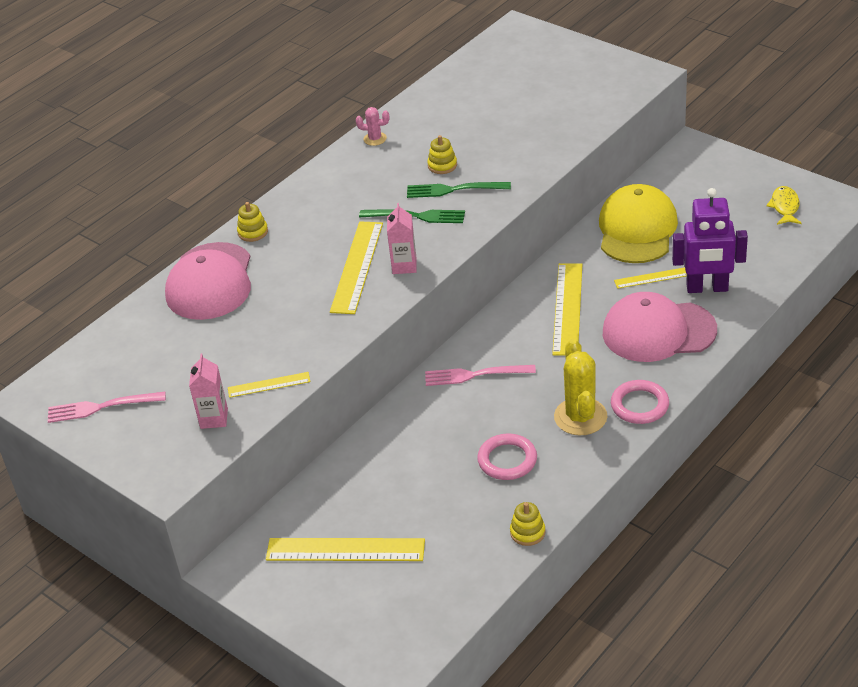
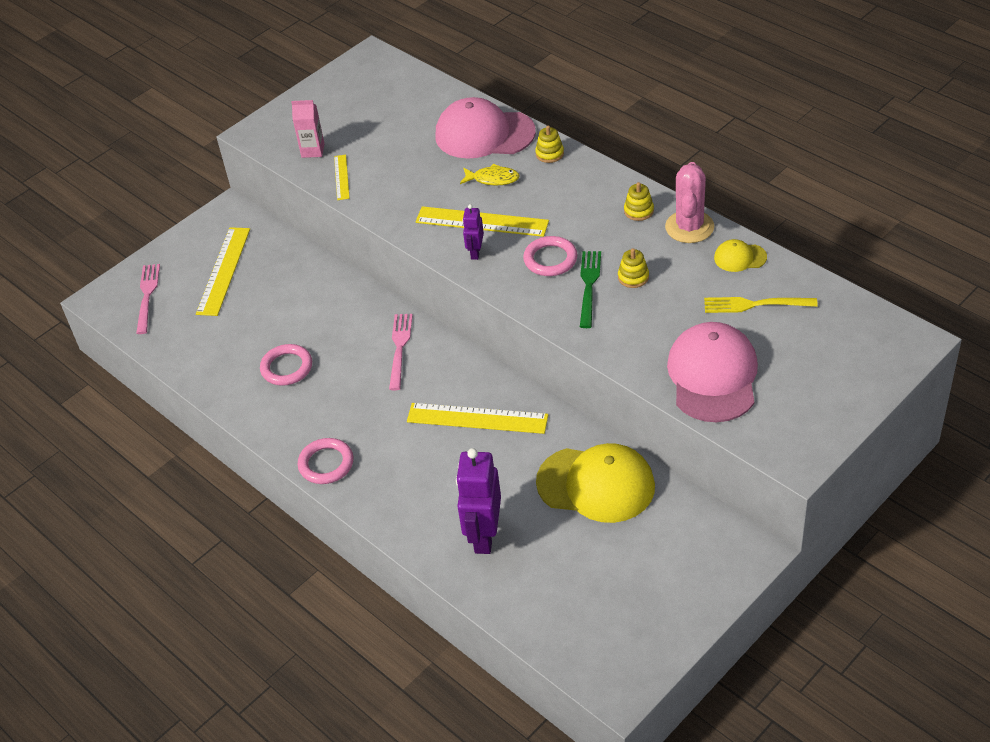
camera: 95 degrees right, 5 degrees up
(101, 407) = (346, 92): pink fork -> pink fork (147, 296)
(375, 139) = (689, 227): pink cactus -> pink cactus, size x1.98
(404, 266) = (475, 252): pink carton -> purple robot
(416, 216) = (550, 259): green fork -> pink ring
(417, 110) = (740, 257): none -> yellow cap
(477, 100) = (755, 305): none -> yellow fork
(527, 532) = (201, 378): yellow stacking toy -> yellow stacking toy (638, 211)
(580, 417) = (324, 419): yellow cactus -> none
(651, 278) = (510, 489): yellow ruler -> none
(658, 331) = (425, 488): pink cap -> pink cap (713, 376)
(785, 207) = (616, 630): yellow fish -> yellow fish (493, 179)

